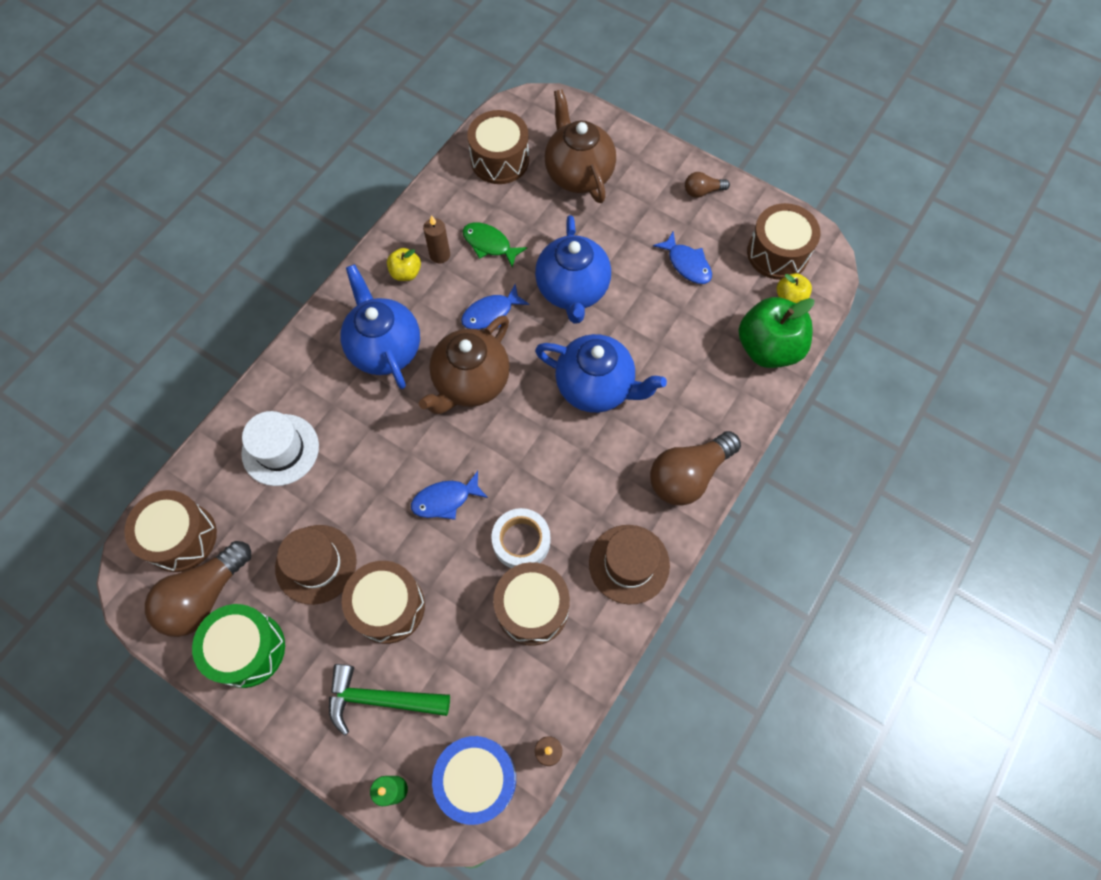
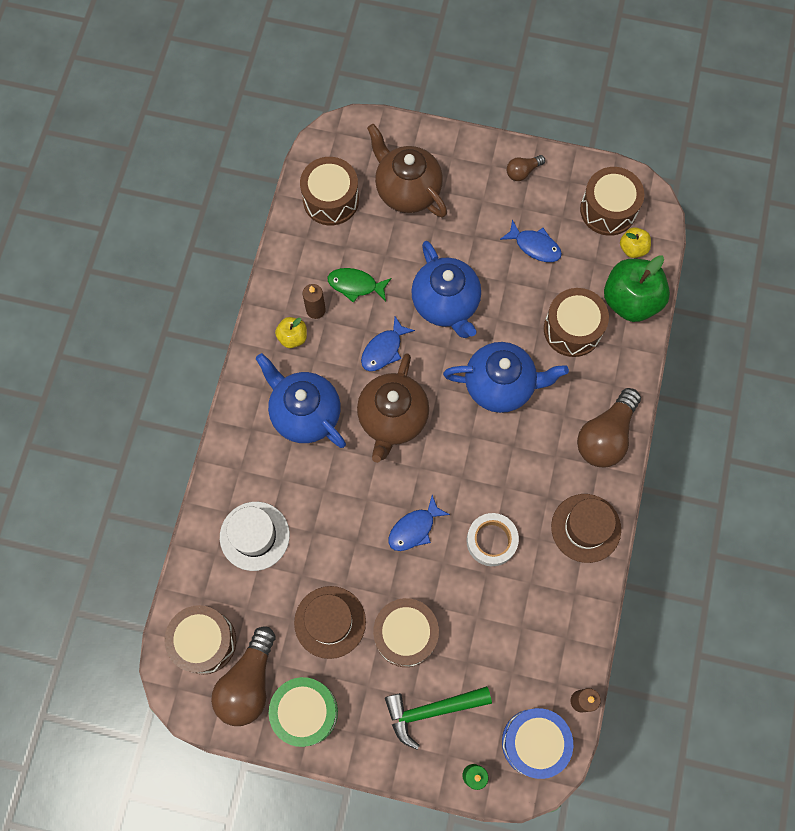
camera: 20 degrees left, 5 degrees up
(532, 608) = (522, 593): brown drum -> brown drum (572, 329)

